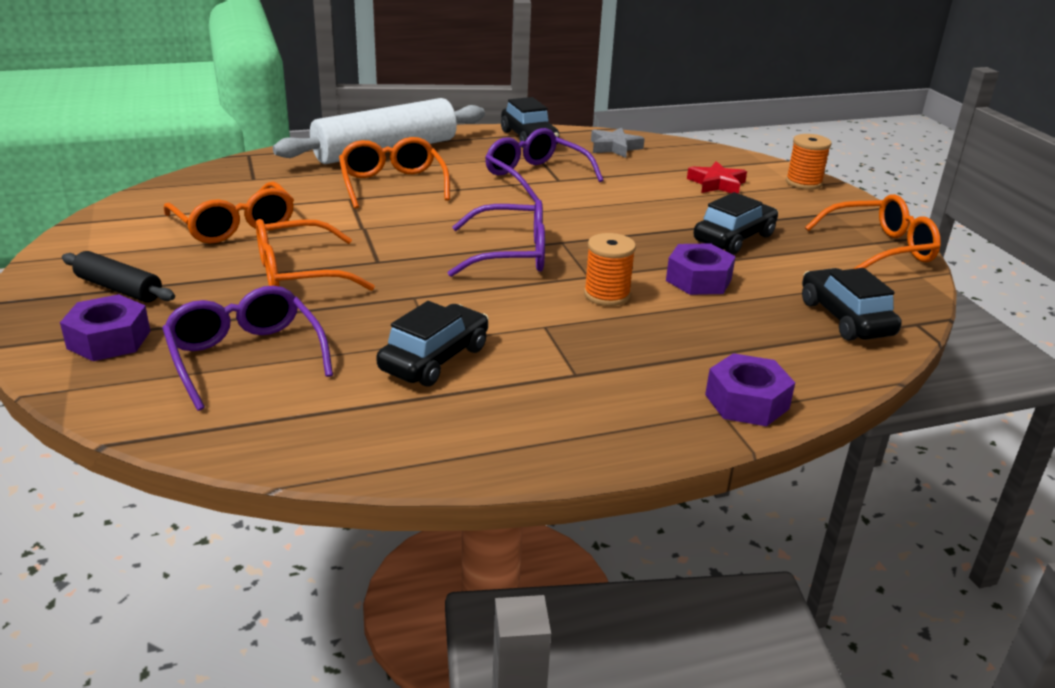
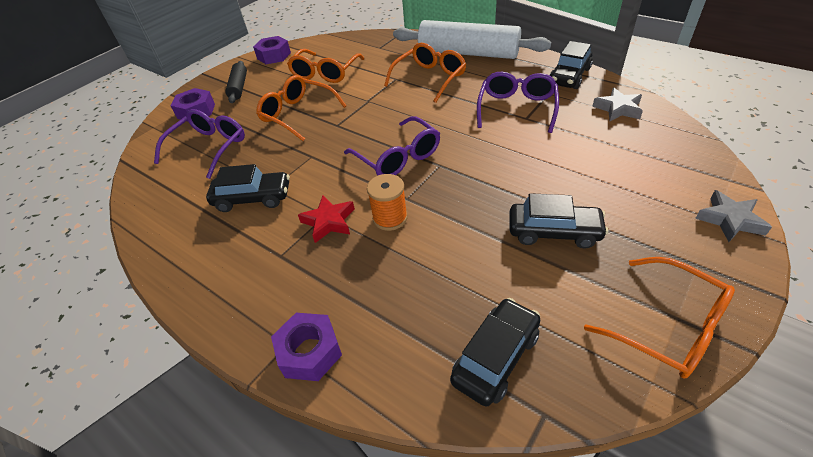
camera: 60 degrees right, 15 degrees up
(698, 280) = (461, 246): purple nut -> purple nut (274, 56)
(716, 184) = (639, 178): red star -> red star (329, 221)
(803, 183) = (730, 220): orange spool -> grey star

